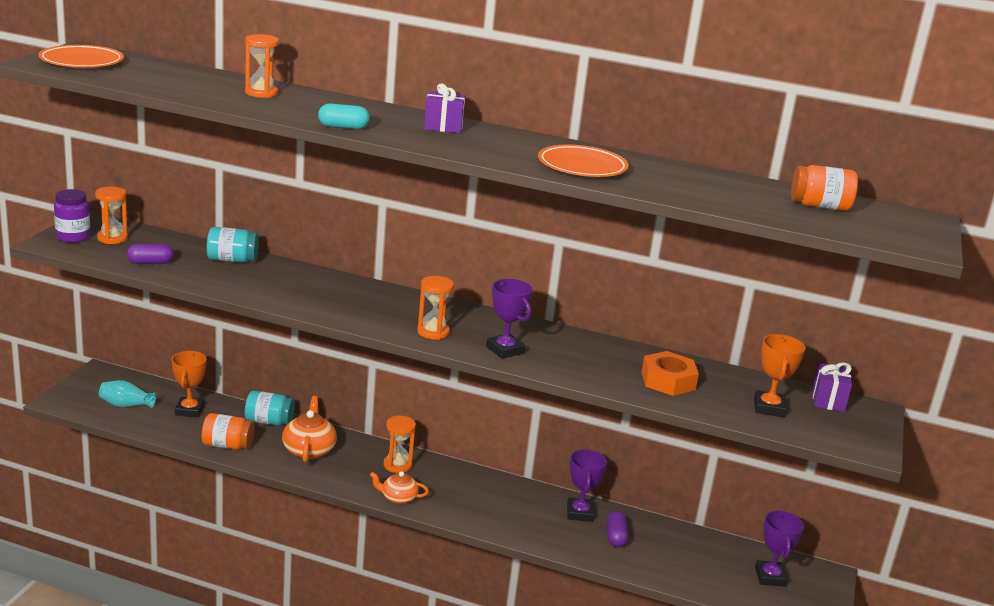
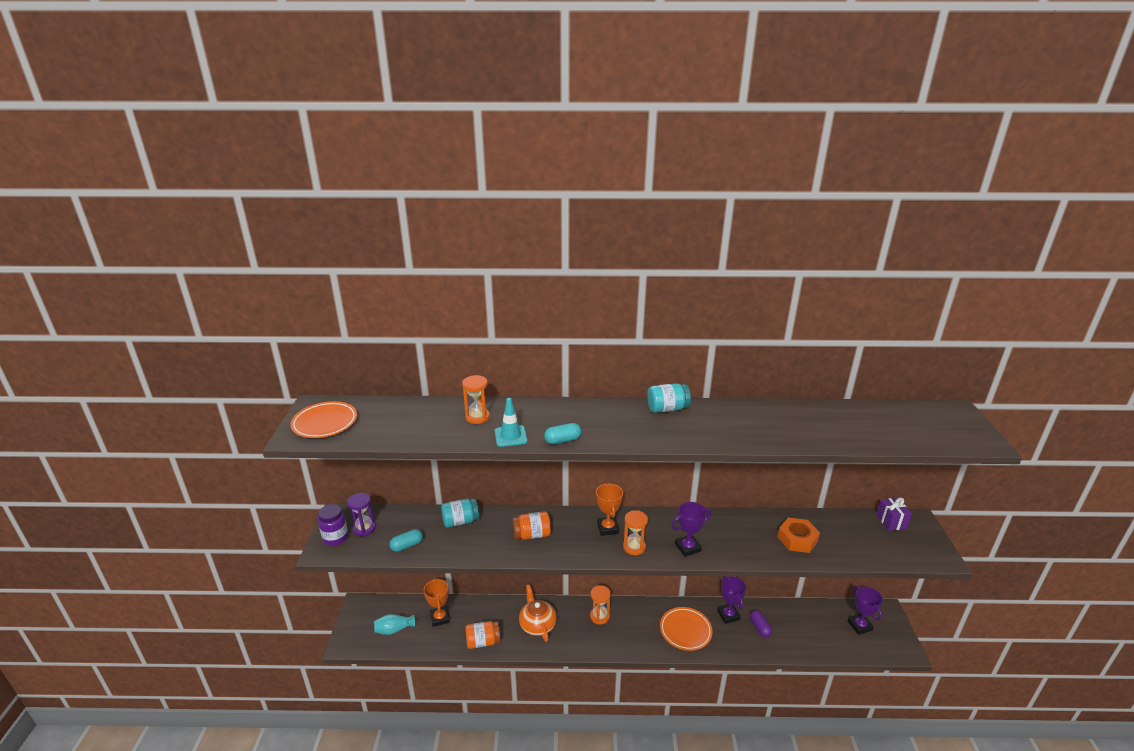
camera: 15 degrees left, 5 degrees up
(112, 238) = (364, 528): orange hourglass -> purple hourglass
(150, 263) = (407, 545): purple capsule -> turquoise capsule
(269, 421) = (498, 608): turquoise jar -> turquoise jar (667, 409)
(284, 112) = (510, 436): none -> turquoise traffic cone
(398, 498) = (616, 646): orange teapot -> none
(443, 127) = (622, 414): purple gift -> none
(505, 350) = (687, 547): purple trophy -> purple trophy turned 60 degrees counterclockwise
(582, 167) = (739, 430): orange plate -> orange plate (685, 631)
(769, 408) = (866, 542): orange trophy -> orange trophy (608, 528)
(820, 206) = (897, 420): orange jar -> orange jar (532, 535)

